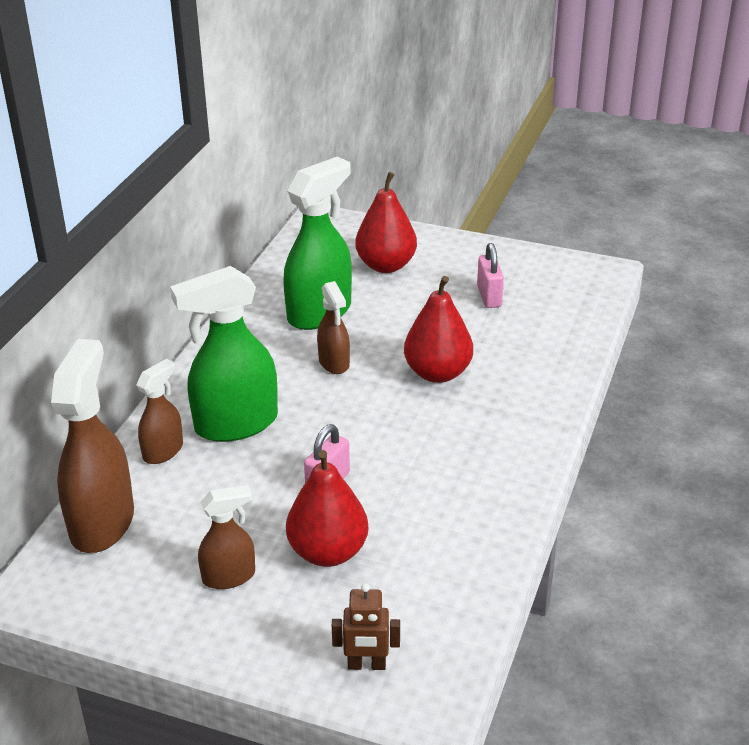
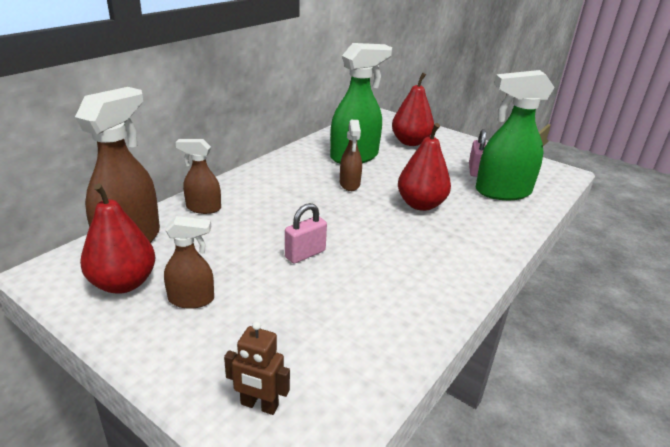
camera: 15 degrees right, 5 degrees down
(163, 451) = (203, 208): brown spray bottle -> brown spray bottle turned 135 degrees counterclockwise
(235, 424) = (262, 203): green spray bottle -> green spray bottle (502, 192)
(328, 552) = (278, 301): red pear -> red pear (123, 283)

